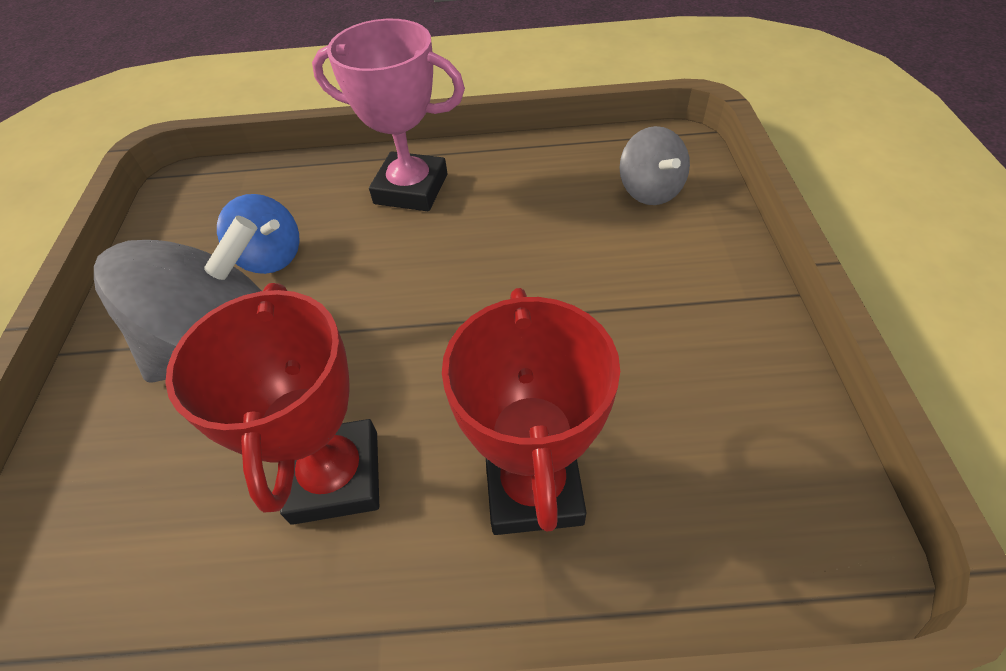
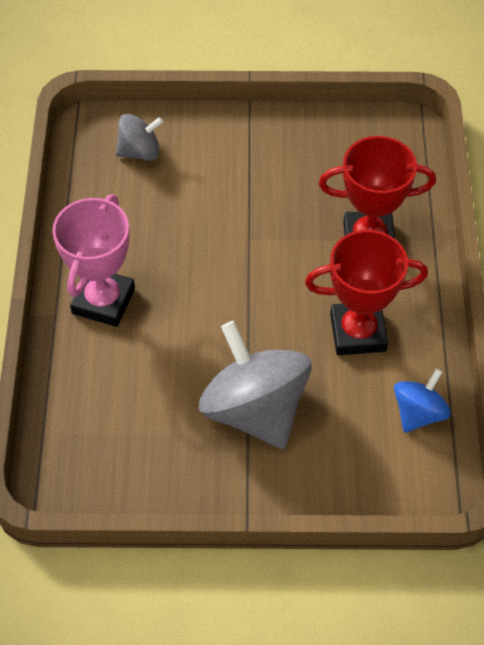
camera: 90 degrees left, 5 degrees up
(271, 256) = (166, 394): blue spinning top -> blue spinning top (418, 413)

